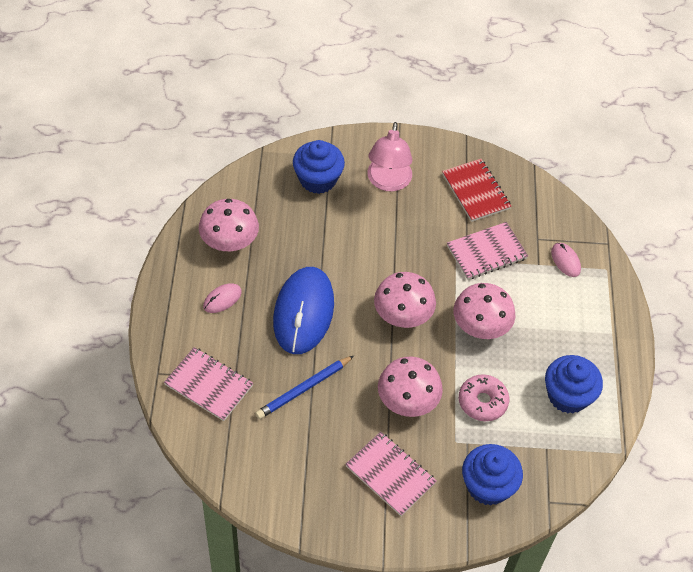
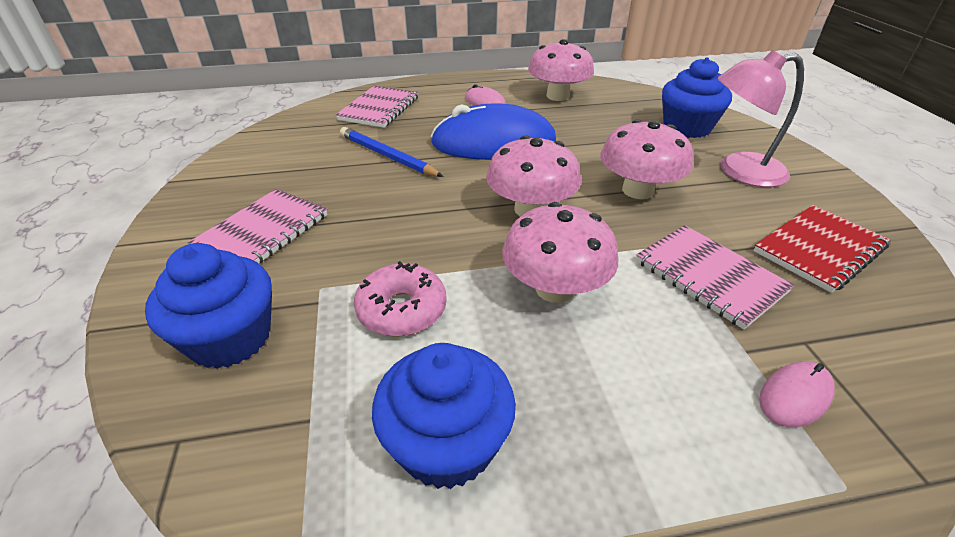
camera: 80 degrees right, 15 degrees down
(407, 400) = (387, 231): pink mushroom -> pink mushroom (638, 190)

